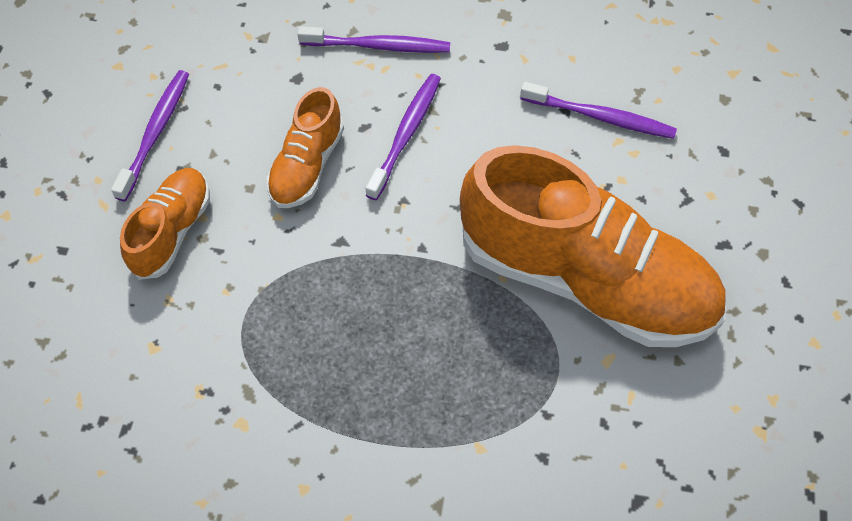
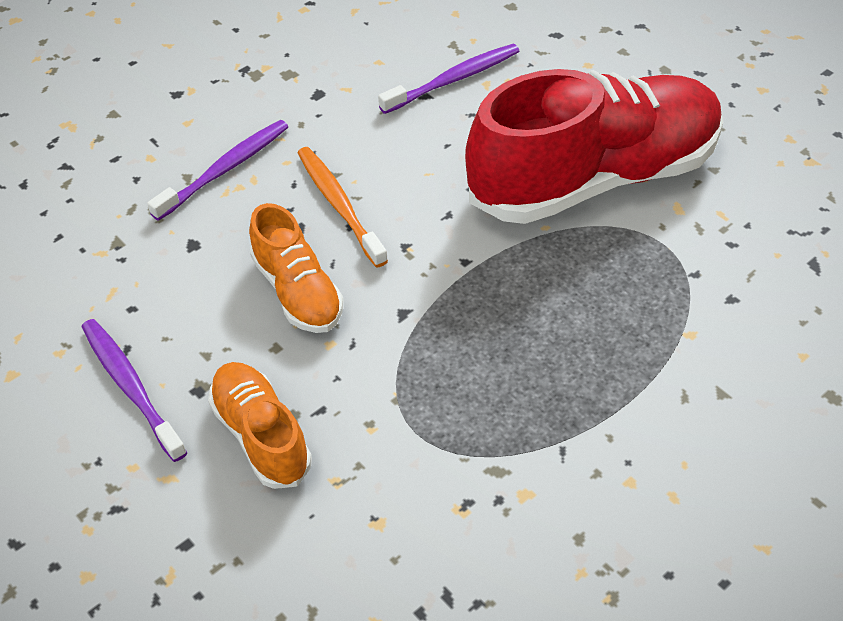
camera: 50 degrees left, 10 degrees down
(406, 134) = (339, 205): purple toothbrush -> orange toothbrush
(585, 279) = (594, 178): orange shoe -> red shoe

